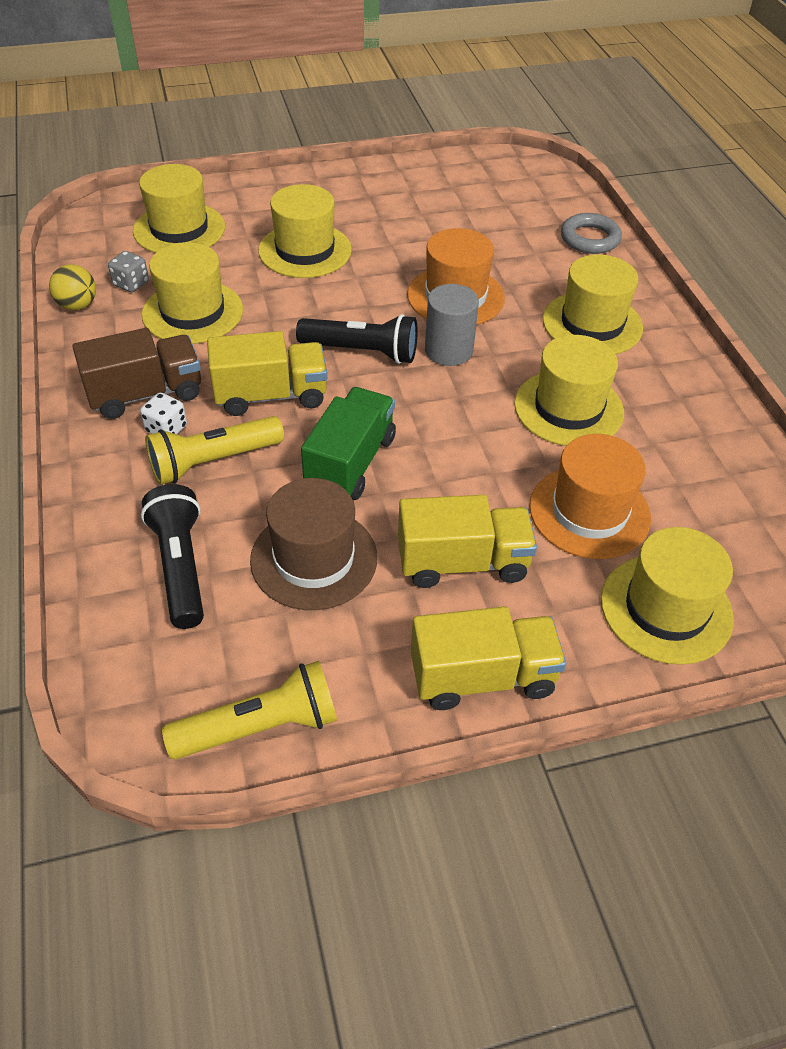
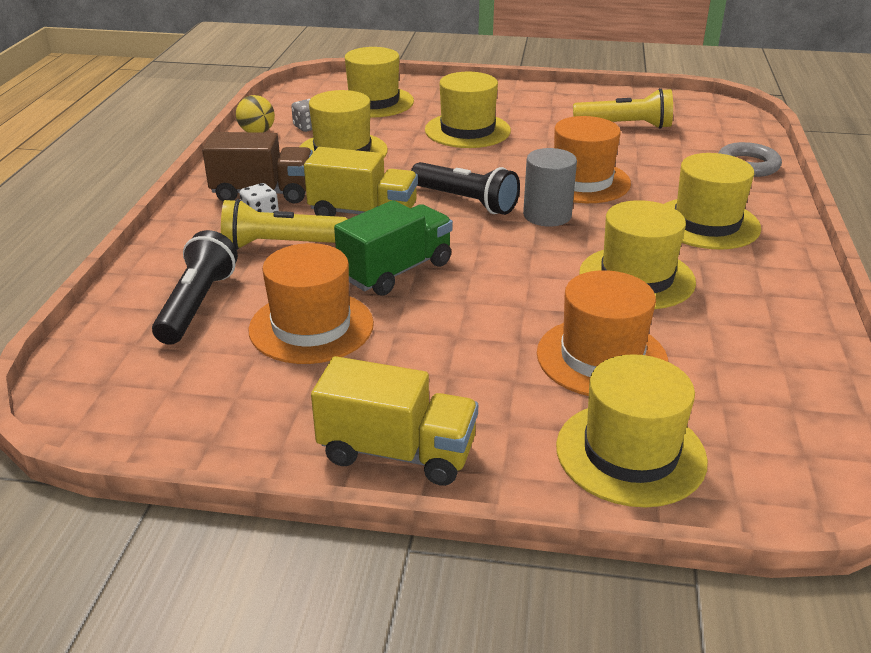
camera: 25 degrees right, 15 degrees down
(260, 727) = (169, 428): yellow flashlight -> yellow flashlight (625, 126)
(314, 558) = (311, 327): brown hat -> orange hat
(463, 562) = (445, 363): yellow truck -> none

